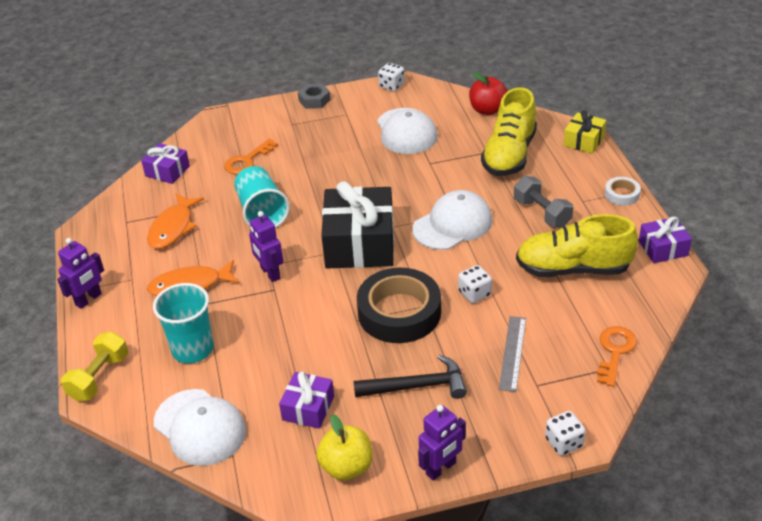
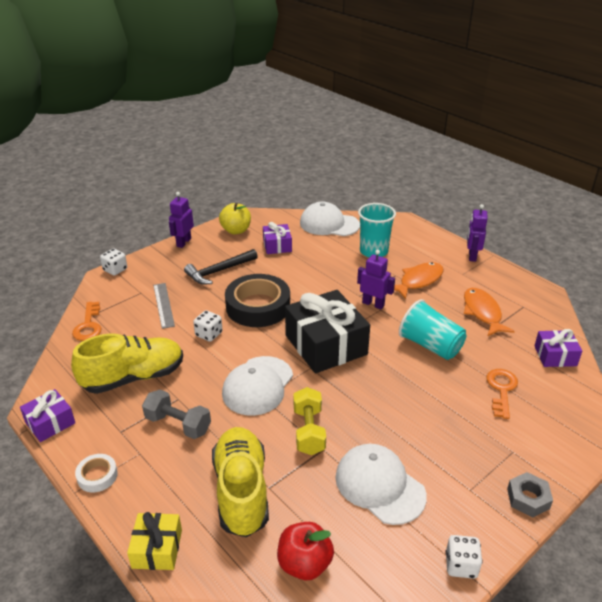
camera: 150 degrees right, 5 degrees down
(99, 377) = (410, 227): yellow dumbbell -> yellow dumbbell (309, 431)

